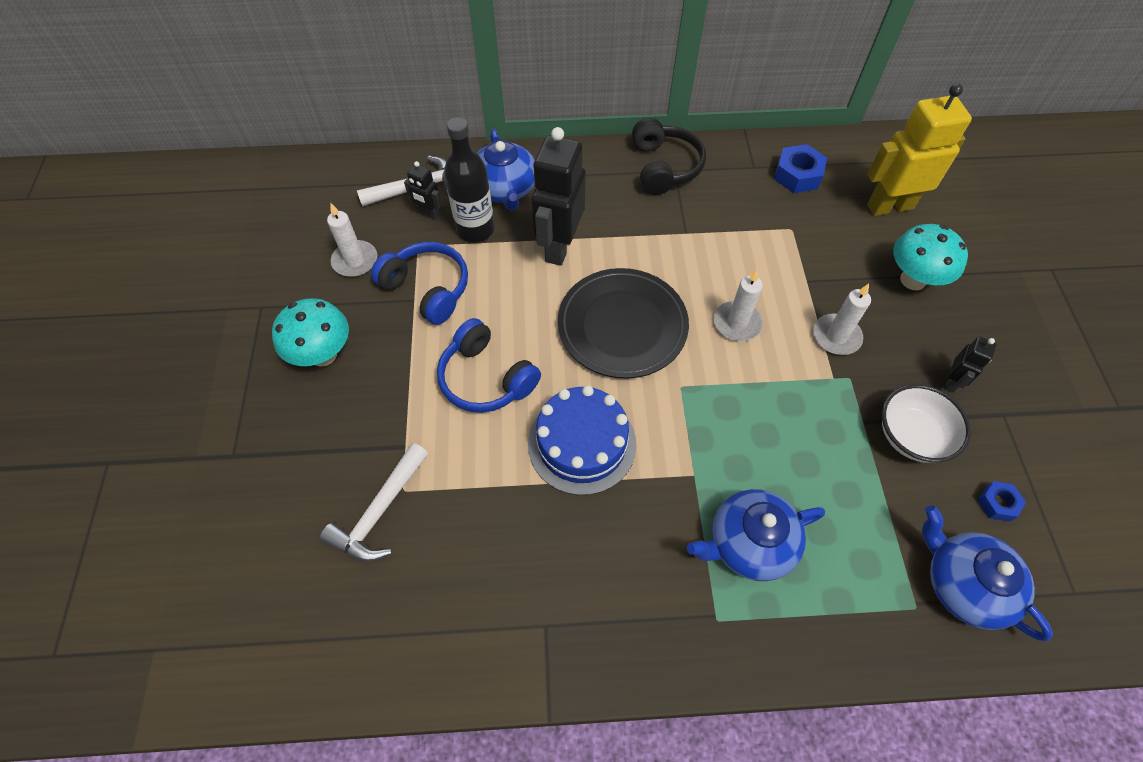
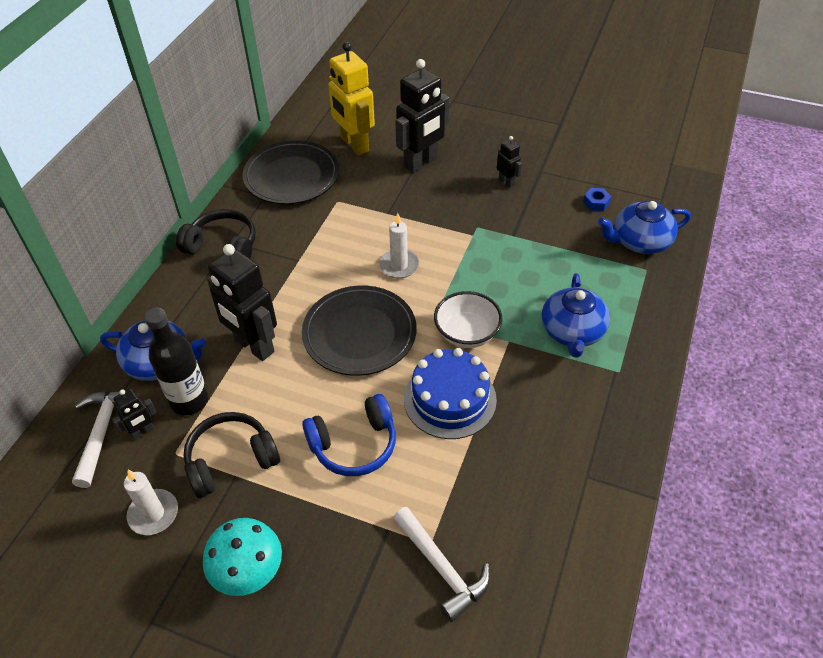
camera: 65 degrees left, 10 degrees down
(427, 289) = (231, 460): blue headphones -> black headphones
(797, 175) = (291, 176): blue nut -> black plate
(836, 336) = (442, 219): white candle -> none
(889, 206) = (354, 145): yellow robot -> yellow robot turned 45 degrees counterclockwise
(911, 436) = (534, 218): white bowl -> white bowl (466, 333)
(913, 280) = (421, 162): turquoise mushroom -> black robot

